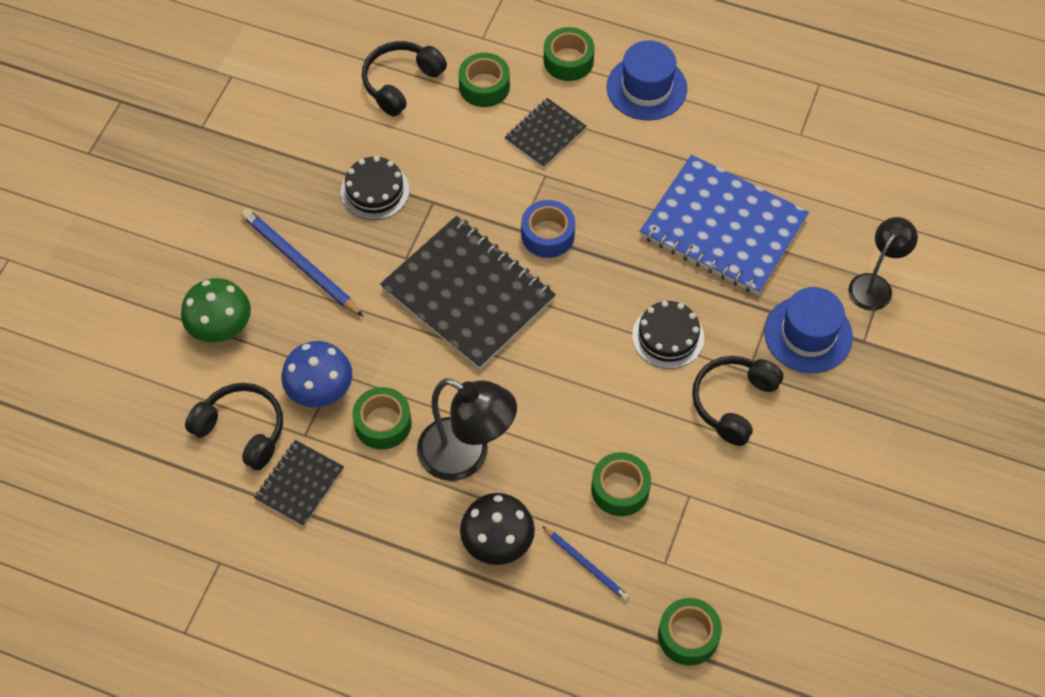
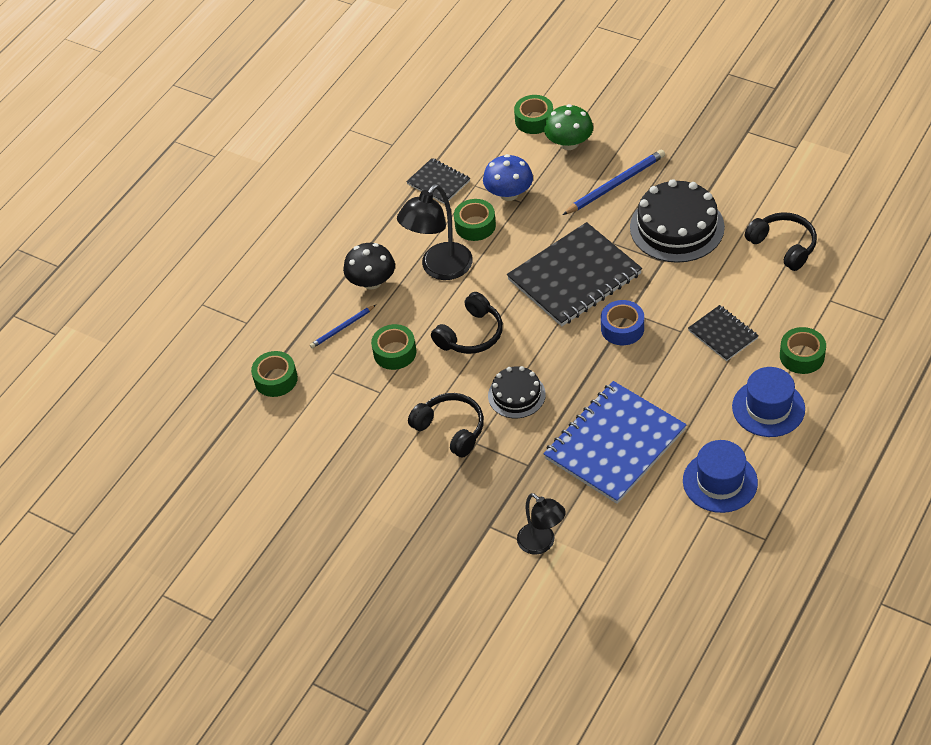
camera: 105 degrees right, 10 degrees down
(242, 430) = (485, 154): black headphones -> black headphones (471, 334)
(375, 191) = (677, 227): black cake -> black cake, size x1.75
(484, 86) = (776, 298): green tape -> green tape (534, 120)
(808, 334) = (502, 488): blue hat -> blue hat (720, 481)

